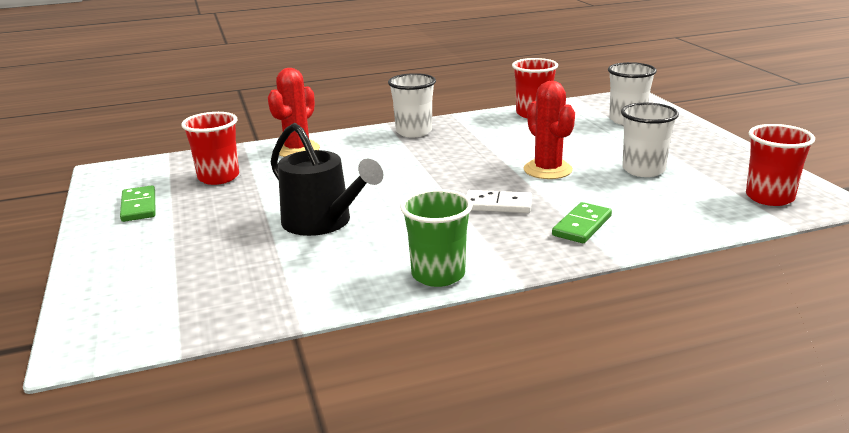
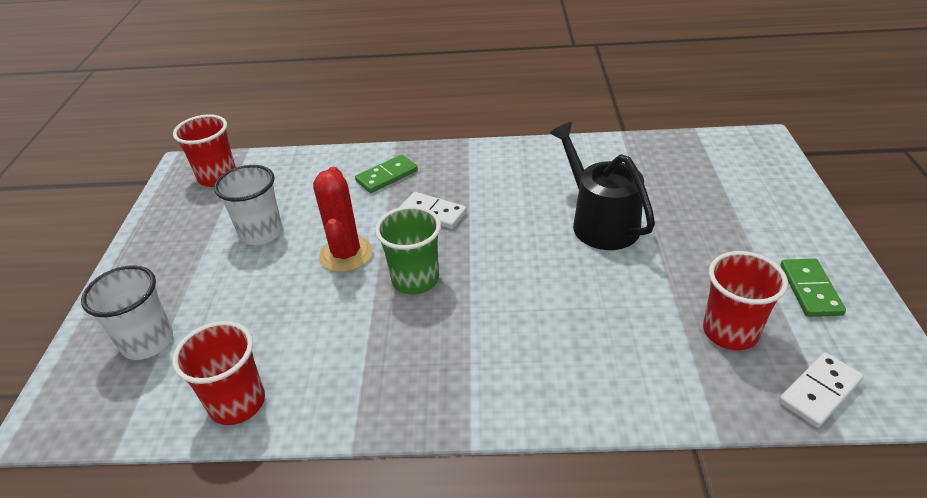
camera: 160 degrees left, 15 degrees up
(170, 163) = (819, 392): none -> white domino
(297, 150) = (626, 383): red cactus -> none
(414, 132) = (442, 393): white cup -> none
(438, 275) = (520, 153): green cup -> green cup (415, 279)

